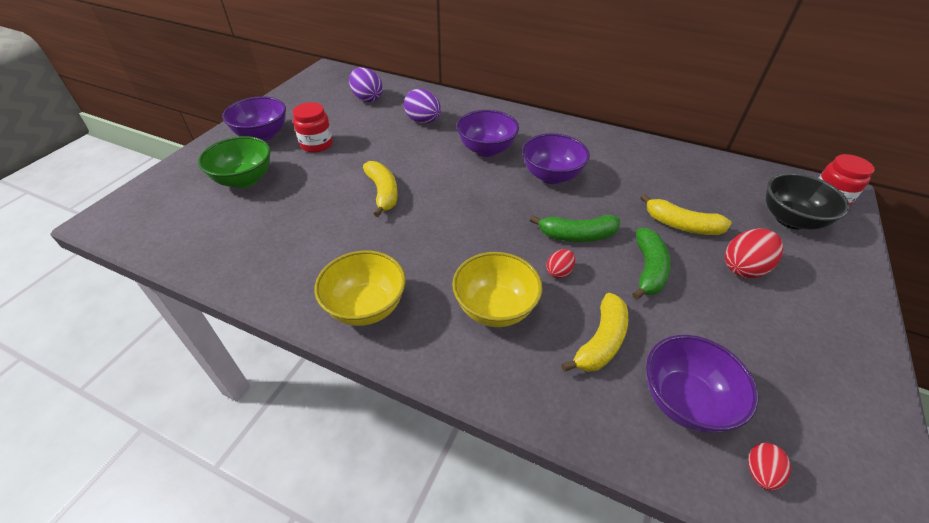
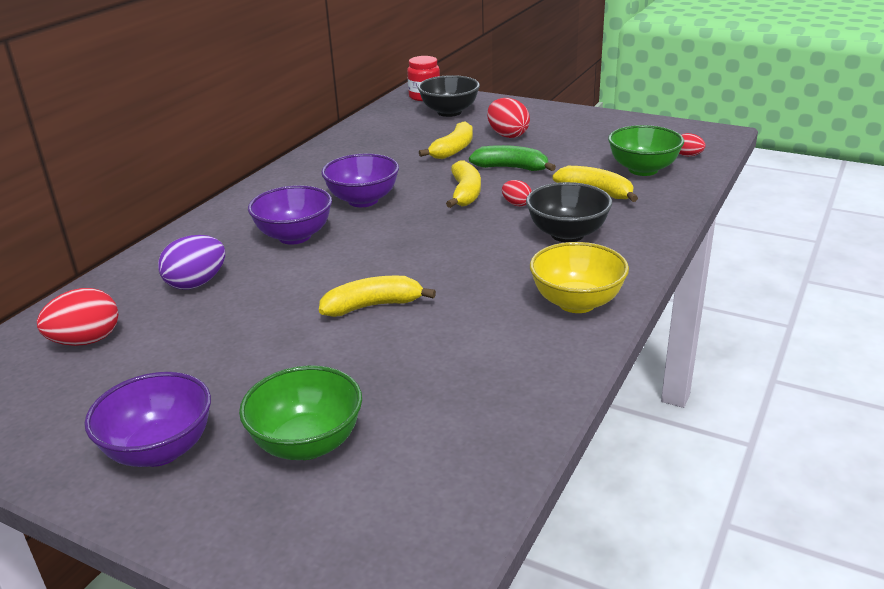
camera: 85 degrees left, 15 degrees down
(316, 144) = (222, 379): red jar -> none
(367, 98) = (86, 341): purple egg -> red egg
(495, 308) = (567, 234): yellow bowl -> black bowl
(577, 235) = (465, 193): green banana -> yellow banana
(684, 401) = (643, 170): purple bowl -> green bowl

